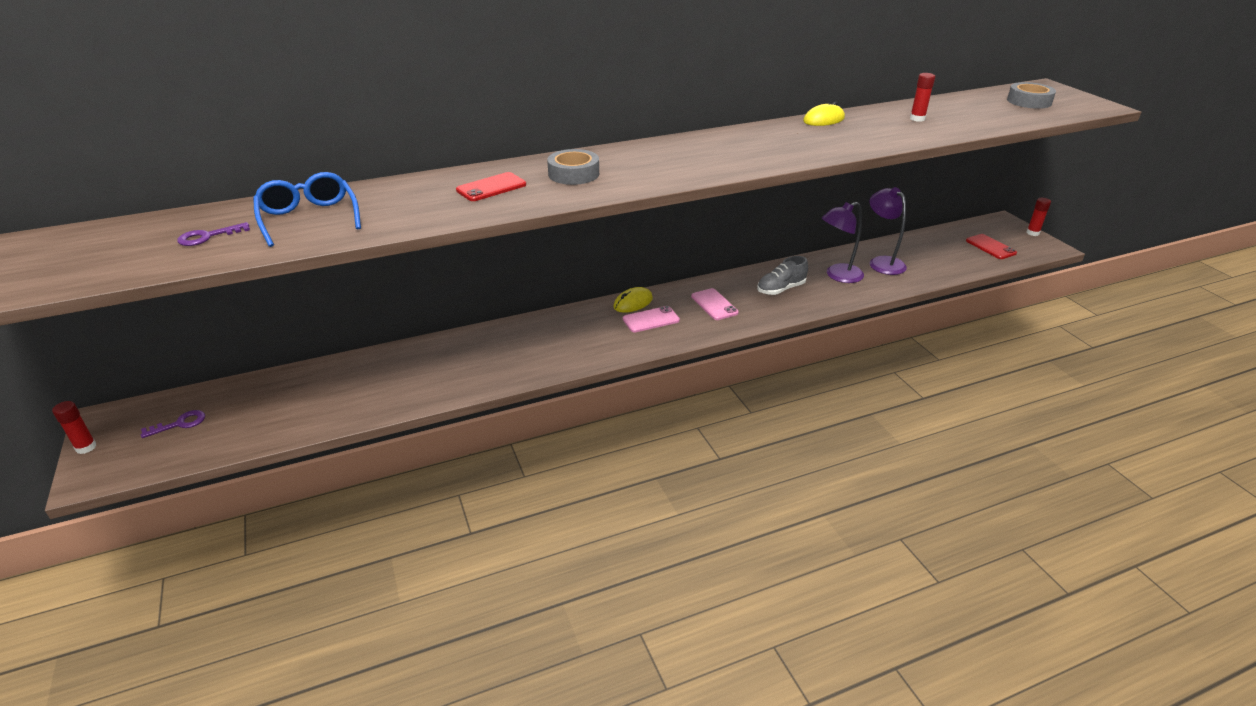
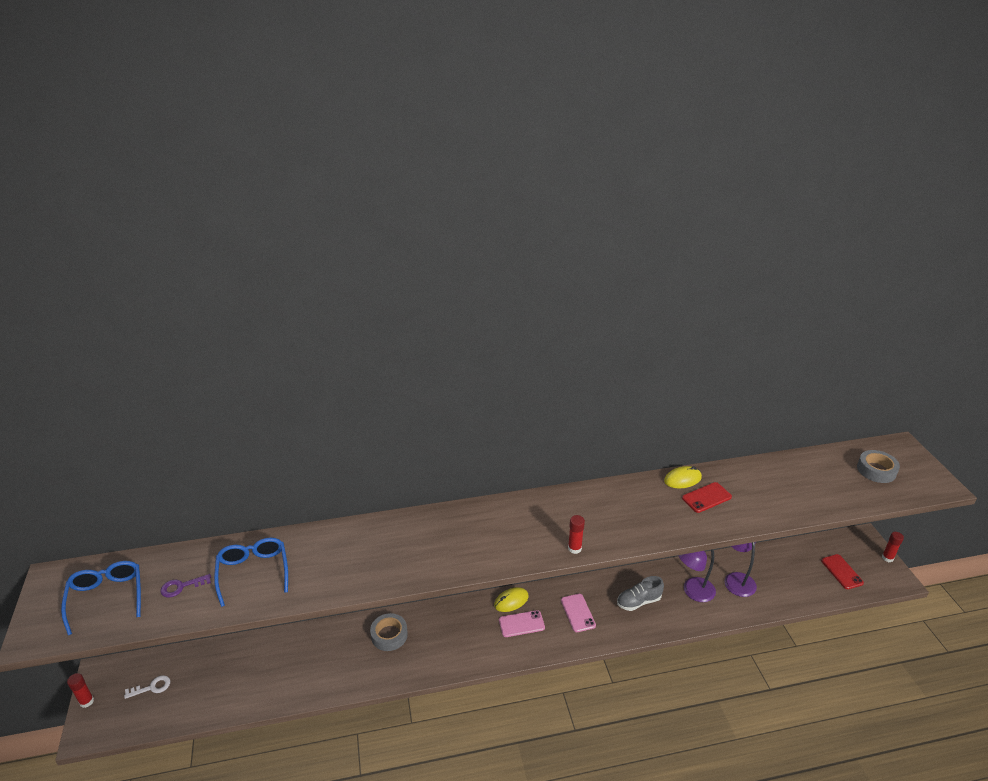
camera: 10 degrees right, 0 degrees up
(97, 253) = (107, 597): none -> blue glasses
(180, 424) = (152, 687): purple key -> white key
(491, 187) = (392, 548): red phone -> red phone (706, 497)
(573, 174) = (458, 537): grey tape -> grey tape (389, 635)
(917, 119) = (764, 487): red glue stick -> red glue stick (574, 548)

